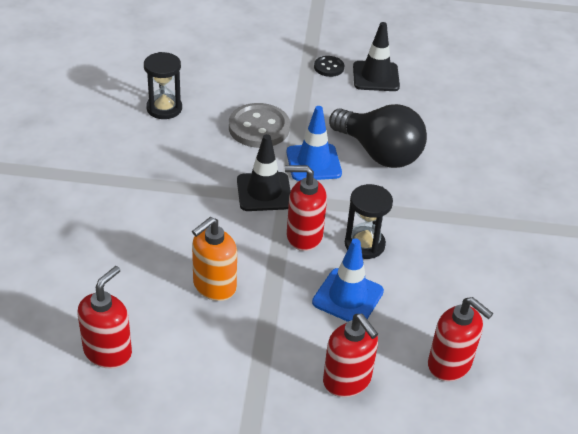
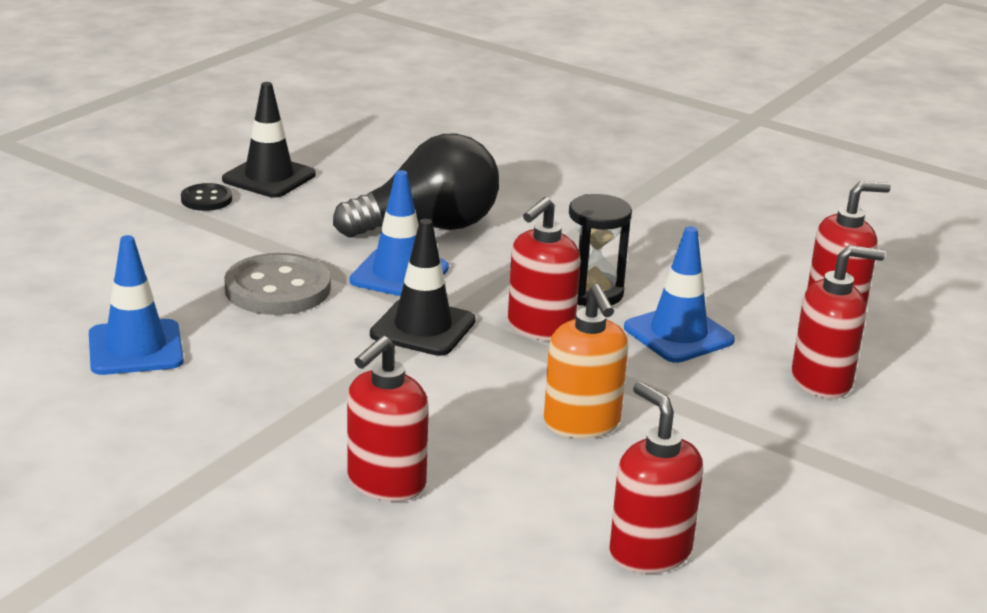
camera: 60 degrees left, 15 degrees down
(107, 233) = (385, 483): none -> red soap dispenser
(164, 108) = (135, 348): black hourglass -> blue traffic cone

